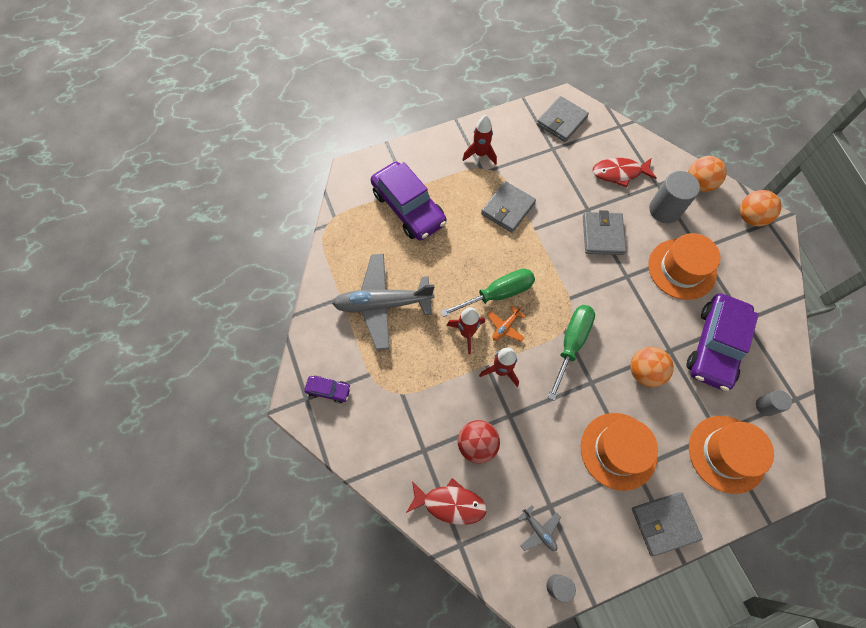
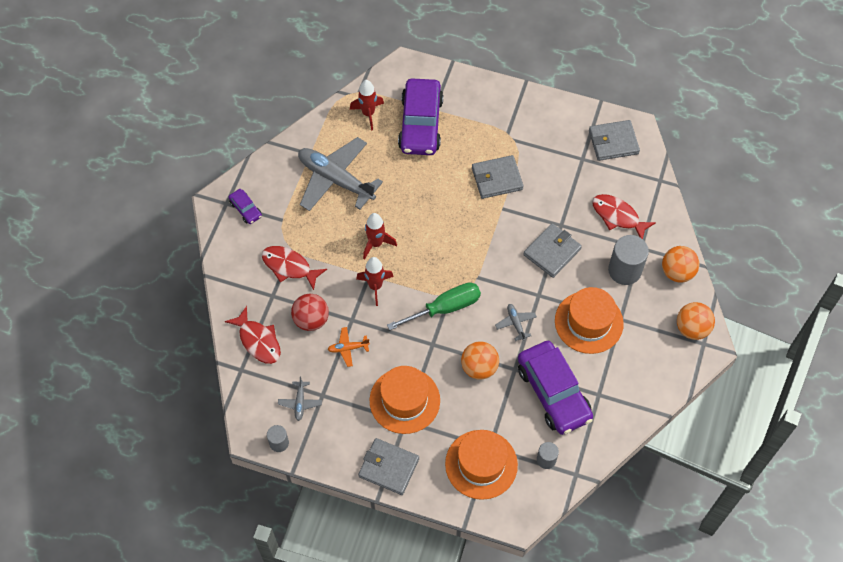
camera: 40 degrees right, 5 degrees down
(414, 412) = (289, 266): none -> red fish
(480, 154) = (517, 122): red rocket -> red rocket (368, 114)
(498, 294) = (426, 234): green screwdriver -> none
(505, 327) = (408, 260): orange plane -> orange plane (348, 348)
(634, 312) = (516, 323): none -> grey plane
(715, 346) = (553, 392): purple car -> purple car turned 90 degrees counterclockwise

